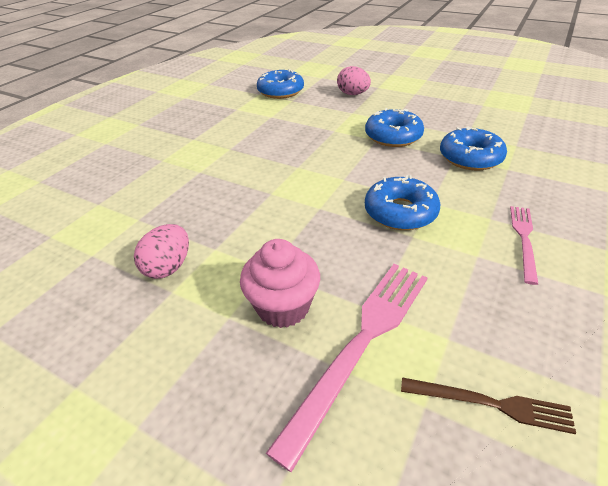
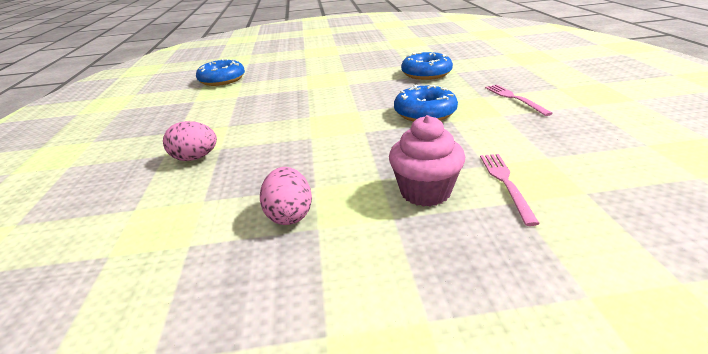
camera: 35 degrees left, 10 degrees down
(353, 94) = (290, 66): pink egg -> pink egg (195, 158)
(361, 343) = (506, 183): pink fork -> pink fork, size x0.56
(393, 136) = (358, 78): blue donut -> none
(490, 404) = (612, 173): brown fork -> none

